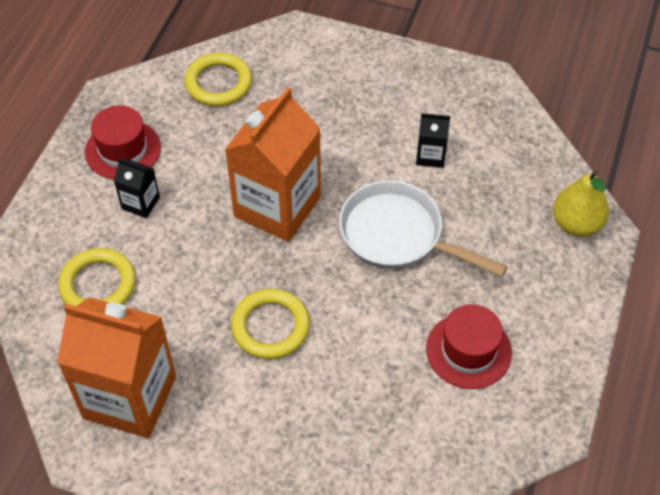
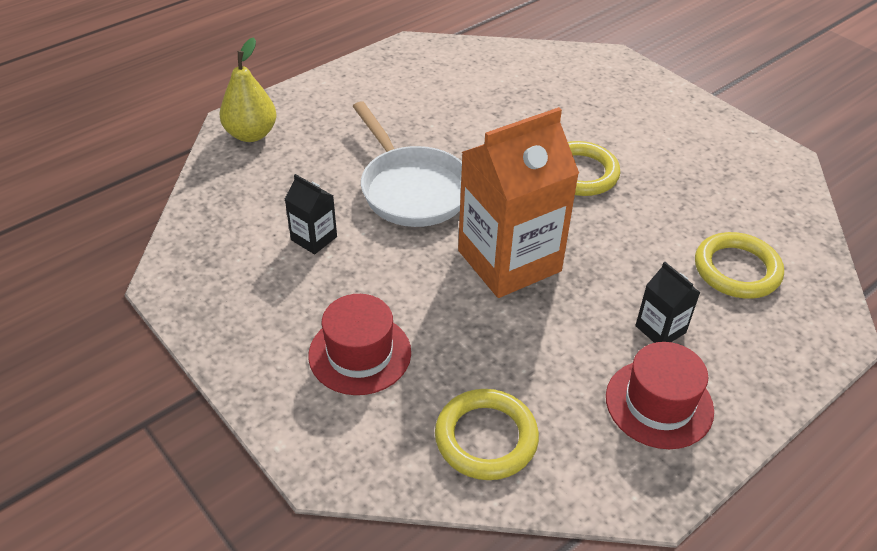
camera: 150 degrees left, 10 degrees down
(130, 397) = (732, 176): orange carton -> none
(468, 350) = (428, 100): red hat -> red hat (360, 354)

